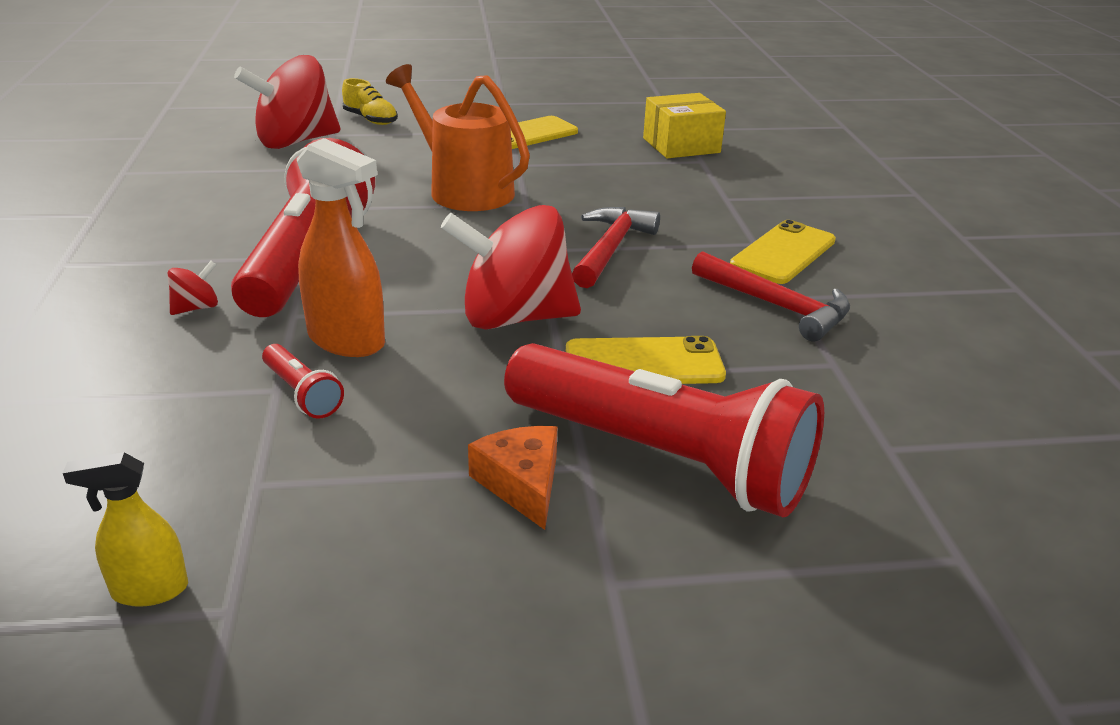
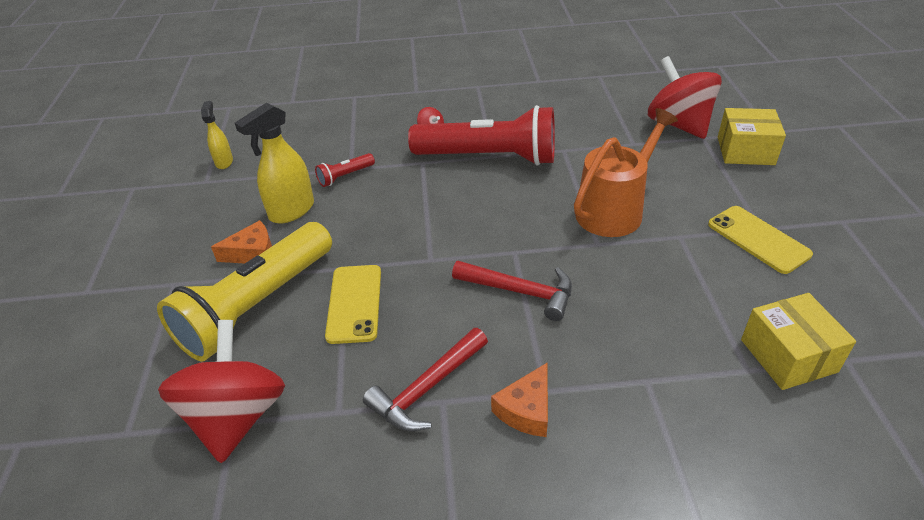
camera: 95 degrees right, 10 degrees up
(347, 341) = (393, 183): orange spray bottle -> none
(370, 120) = (745, 151): yellow shoe -> yellow box
(398, 449) = (291, 211): none -> yellow spray bottle
(514, 318) = (415, 244): red spinning top -> red spinning top (236, 417)
(660, 457) = (257, 306): red flashlight -> yellow flashlight
(783, 253) = (526, 410): yellow phone -> orange cheese

